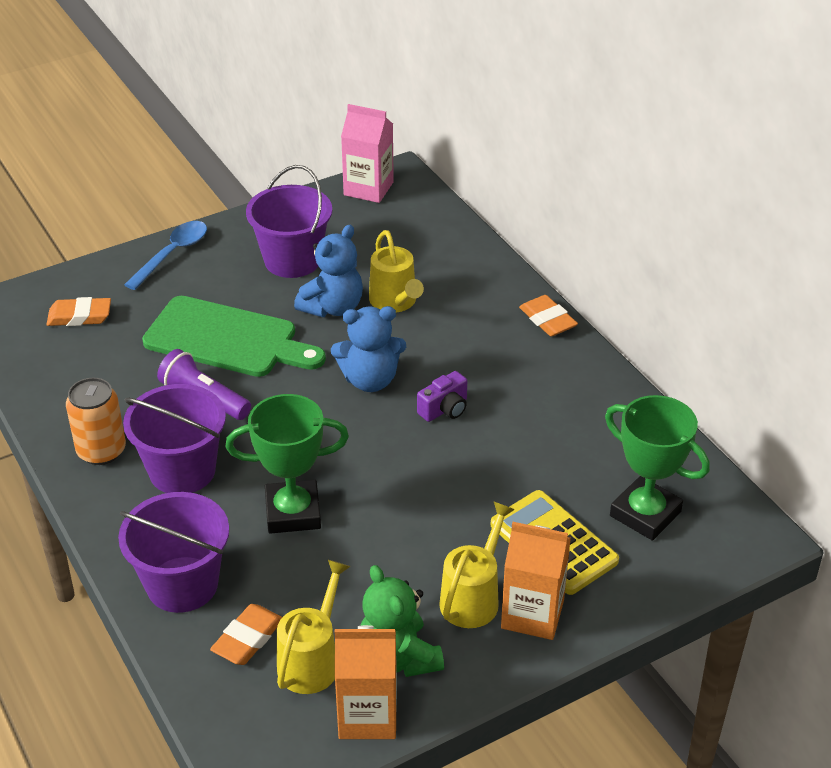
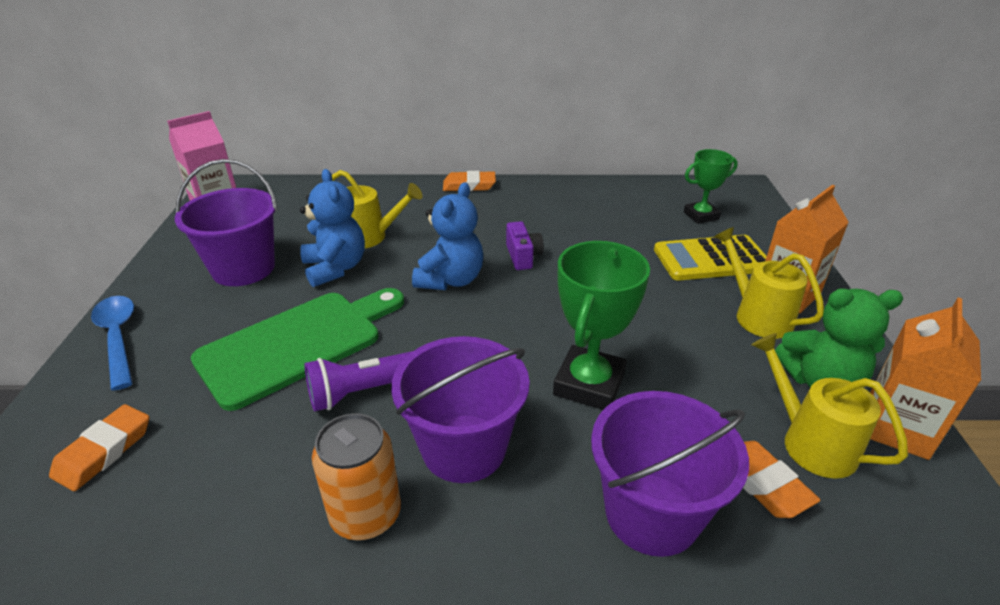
camera: 60 degrees left, 5 degrees down
(645, 514) = (701, 216): green trophy -> green trophy, size x0.63

